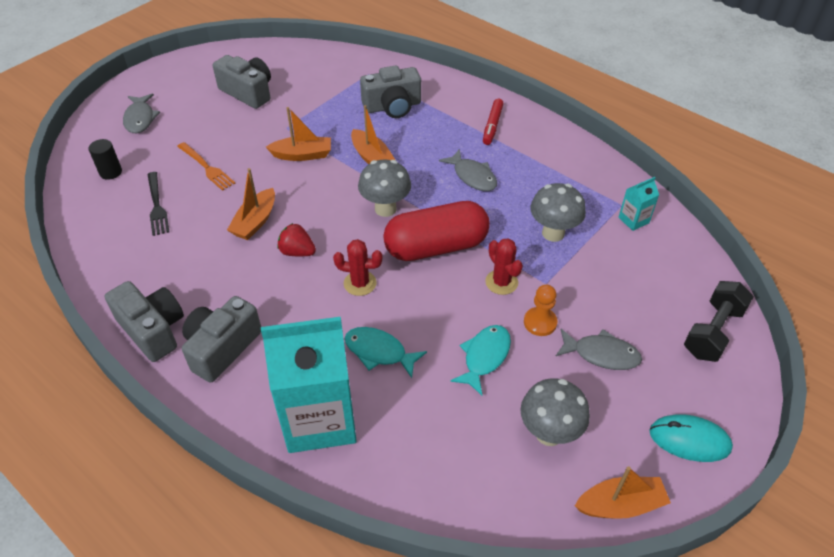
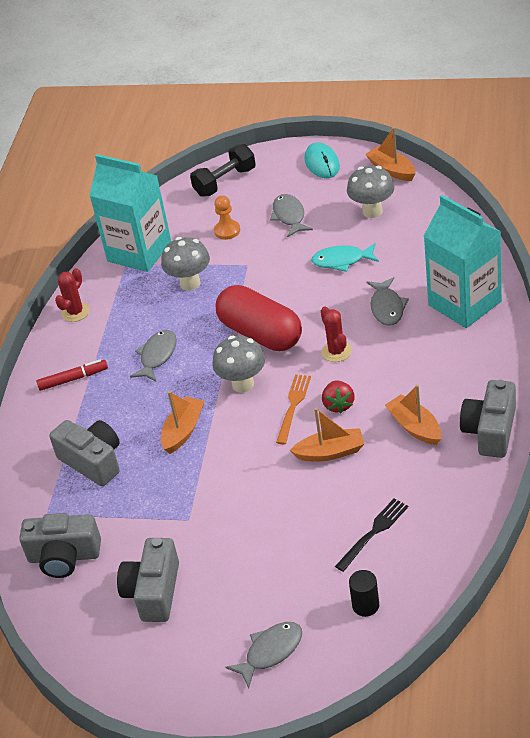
camera: 115 degrees left, 5 degrees down
(206, 167) = (295, 536): orange fork -> orange fork (293, 406)
(222, 348) = (465, 383): grey camera -> grey camera (64, 556)
(302, 155) = (219, 479): orange boat -> orange boat (415, 427)
(379, 352) = (387, 307): turquoise fish -> grey fish
(501, 282) = (266, 284): red cactus -> red cactus (75, 312)
(540, 322) = (287, 251): orange pawn -> orange pawn (227, 231)
(633, 220) = (139, 252): turquoise carton -> turquoise carton, size x2.43
(712, 332) = (225, 182): black dumbbell -> black dumbbell turned 45 degrees counterclockwise

